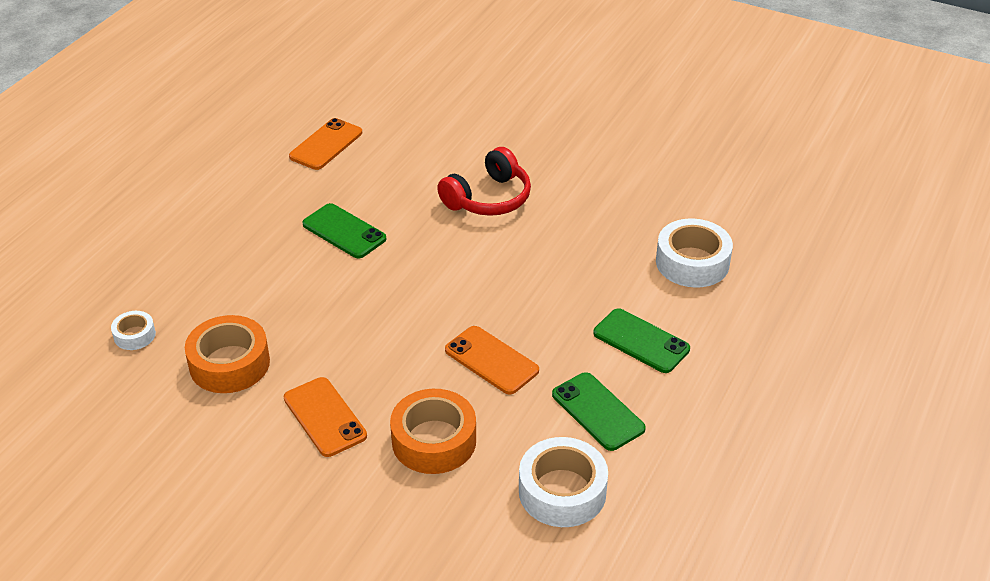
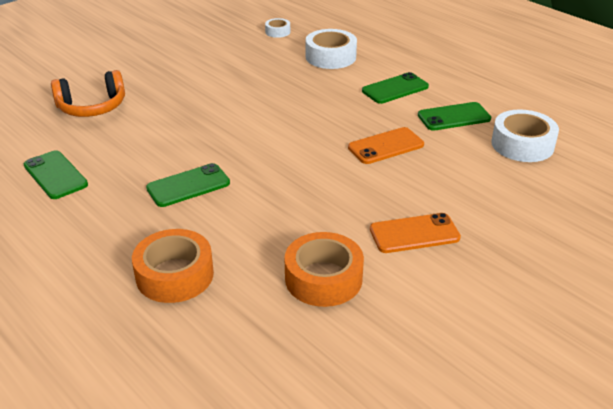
camera: 70 degrees left, 5 degrees down
(134, 335) = (247, 340): white tape -> white tape (277, 32)
(326, 145) = (55, 175): orange phone -> green phone
(434, 440) = (459, 186): orange tape -> orange tape (174, 275)
(456, 121) = (92, 107): none -> orange headphones
(488, 198) = (203, 112): red headphones -> none

